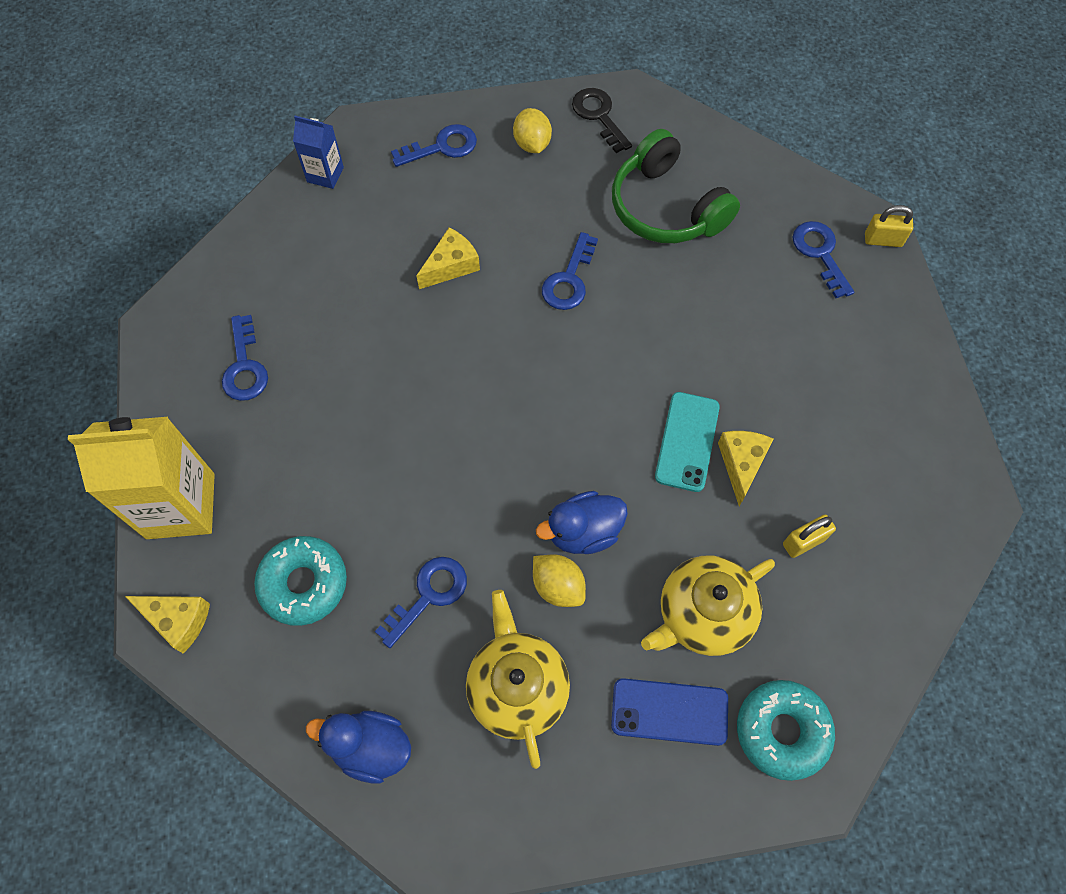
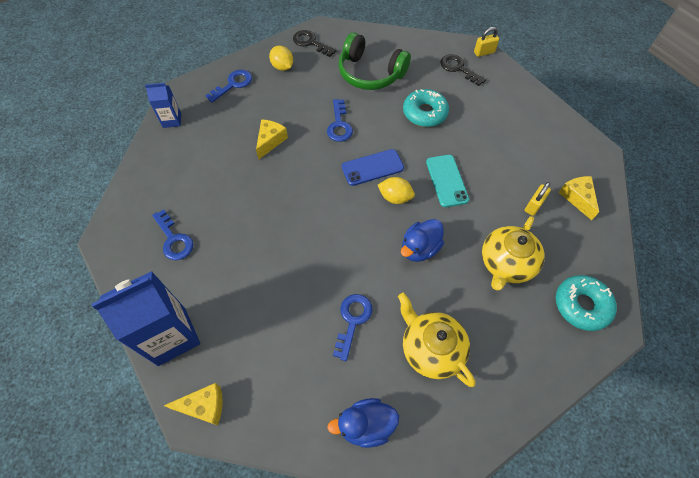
camera: 25 degrees left, 5 degrees down
(180, 506) = (172, 336): yellow carton -> blue carton
(303, 583) = (274, 347): turquoise donut -> turquoise donut (424, 113)
(558, 586) = (422, 283): yellow lemon -> yellow lemon (395, 197)
(669, 711) = (519, 323): blue phone -> blue phone (372, 167)
(741, 464) = (480, 180): yellow cheese -> yellow cheese (577, 198)
(820, 254) = (458, 68): blue key -> black key

